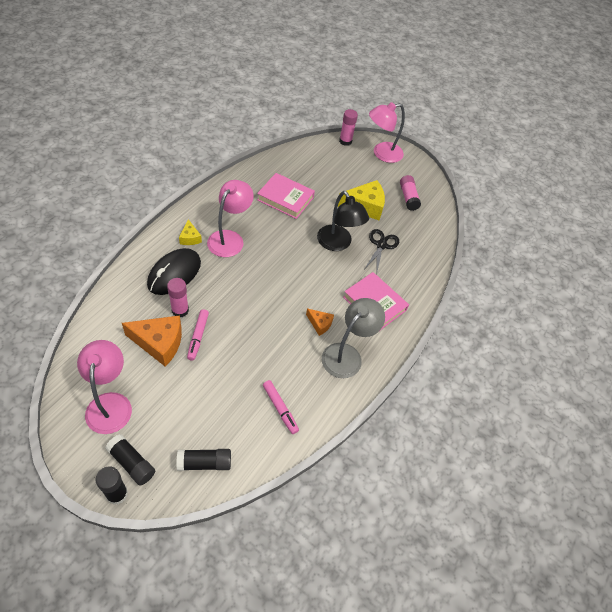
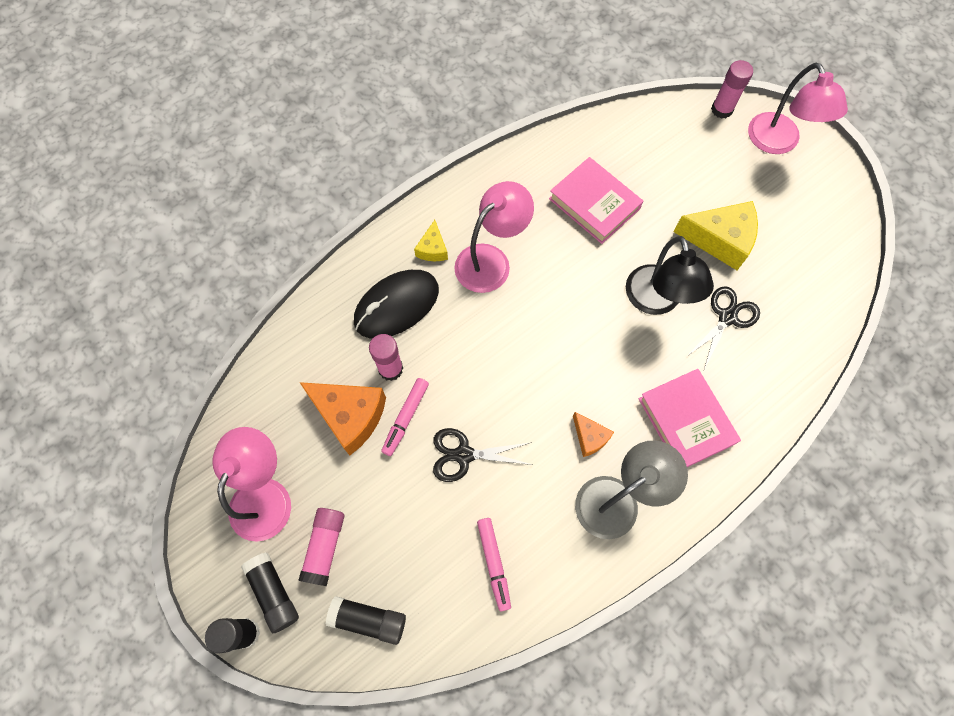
camera: 25 degrees right, 15 degrees up
(243, 350) = (464, 455): none -> black scissors
(382, 153) = (778, 143): pink lamp -> pink lamp turned 105 degrees counterclockwise
(408, 197) = (799, 235): pink glue stick -> pink glue stick (325, 547)

